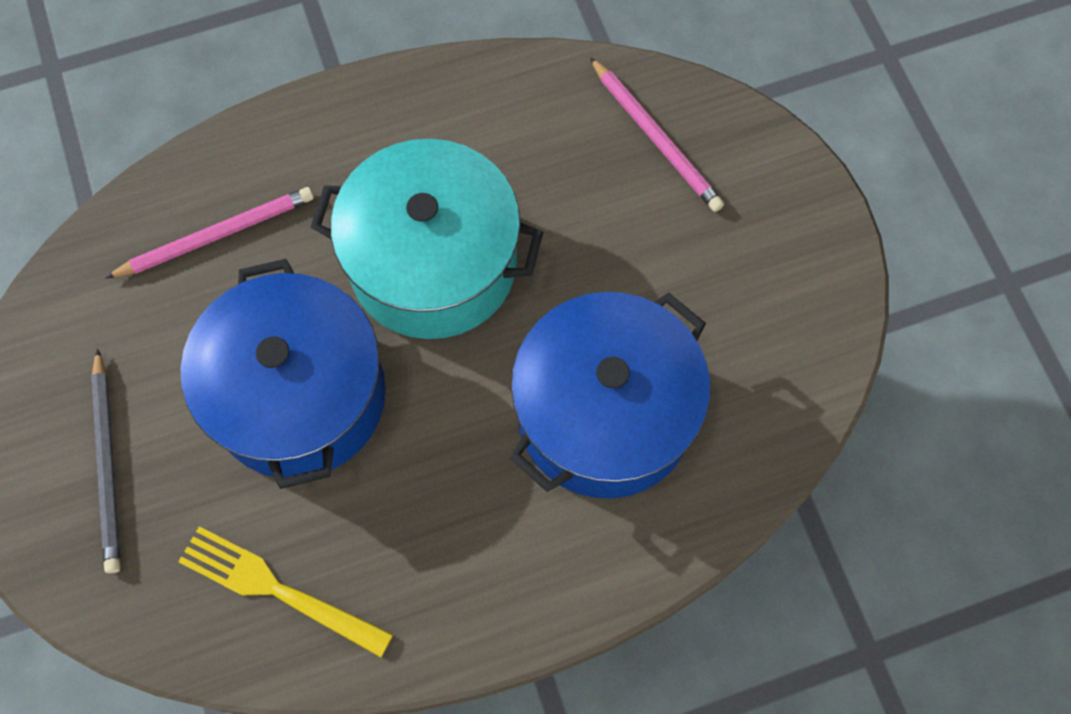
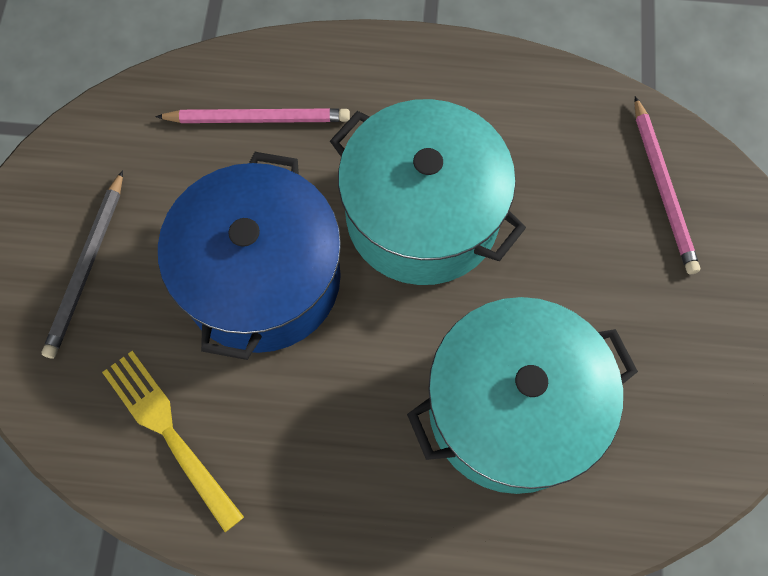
camera: 25 degrees right, 0 degrees up
(604, 414) = (511, 409): blue pot -> turquoise pot

